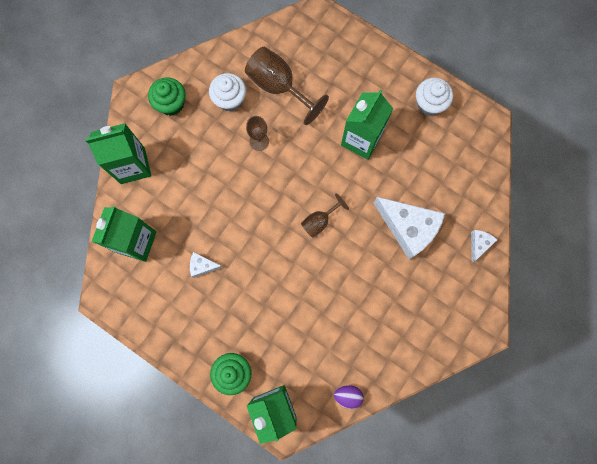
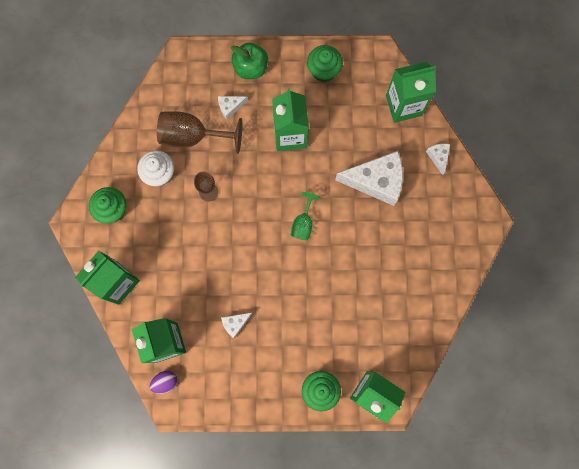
camera: 35 degrees left, 0 degrees up
(319, 221) = (303, 223): brown goblet -> green goblet
(327, 83) = (230, 107): none -> white cheese
(348, 395) = (421, 344): purple egg -> purple egg (165, 382)
(368, 61) = (251, 68): none -> green apple
(429, 104) = (323, 70): white cupcake -> green cupcake
(479, 179) = (404, 105): none -> green carton

